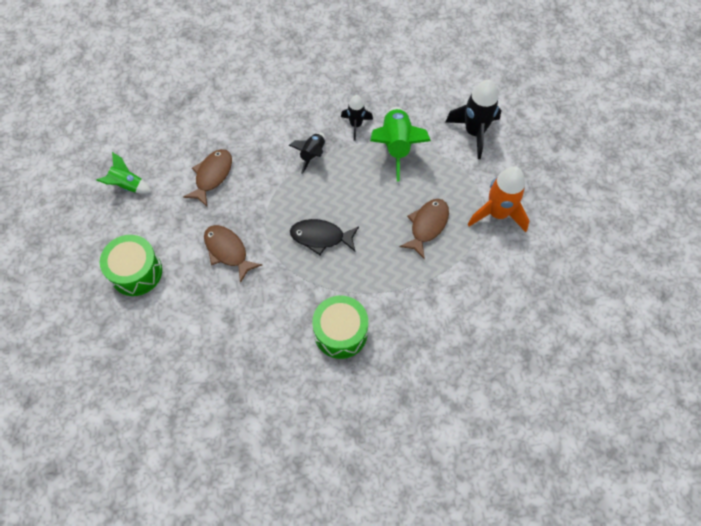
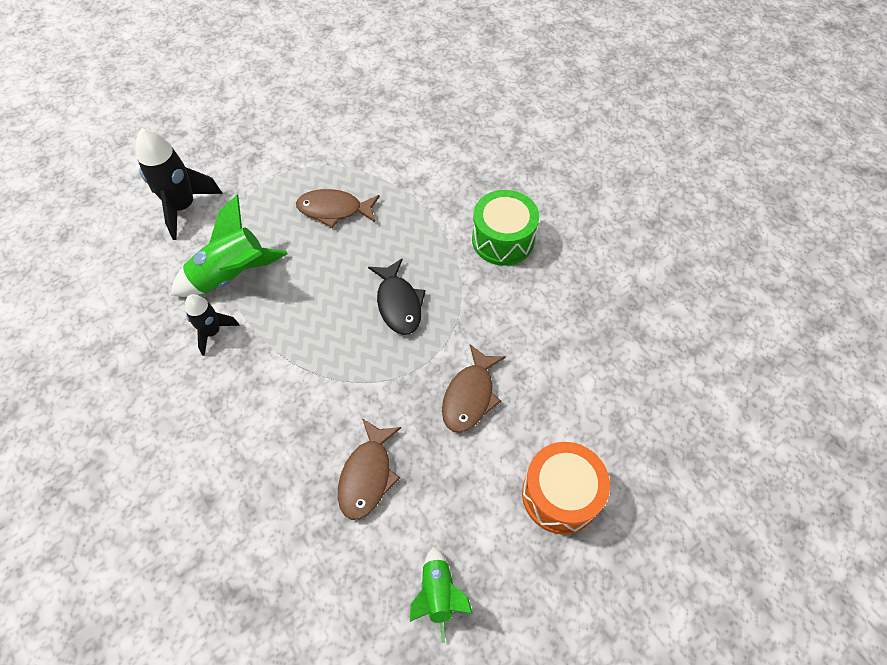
camera: 115 degrees left, 5 degrees down
(136, 272) = (560, 495): green drum -> orange drum
(212, 176) = (367, 475): brown fish -> brown fish turned 75 degrees counterclockwise
(312, 155) = (281, 363): black rocket -> none
(497, 213) = (290, 157): orange rocket -> none

